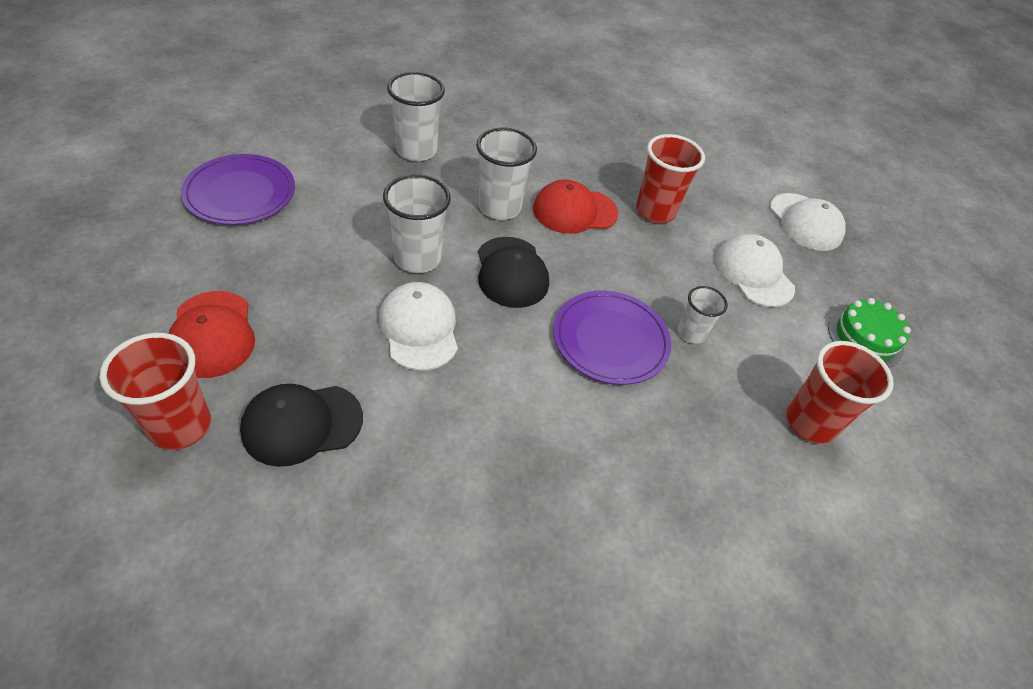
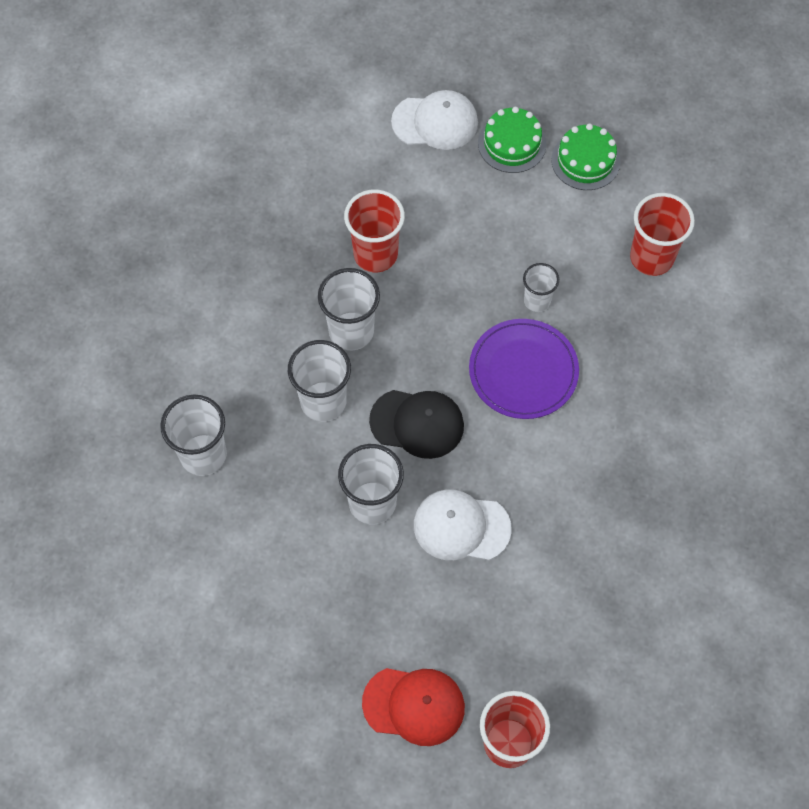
camera: 60 degrees left, 15 degrees up
(240, 193) = (219, 652): purple plate -> none
(302, 424) = (535, 647): black cap -> none
(574, 211) = (351, 331): red cap -> white cup
(753, 273) = (485, 209): white cap -> none
(832, 278) = (512, 143): none -> green cake

